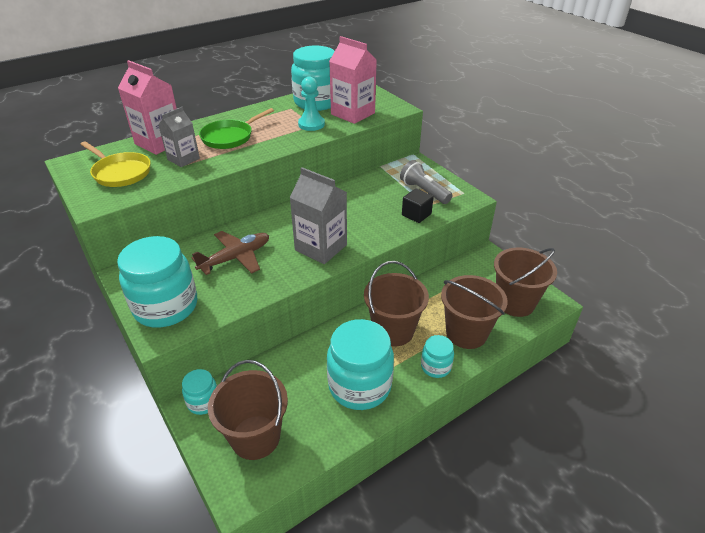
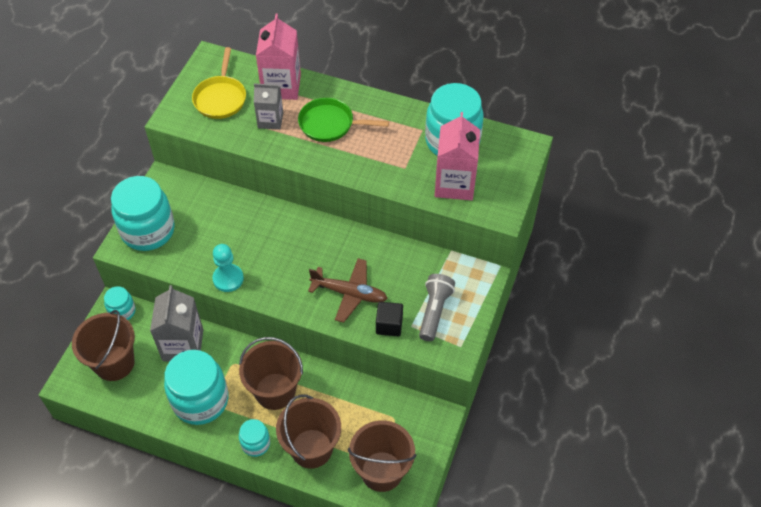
camera: 55 degrees right, 15 degrees up
(236, 258) = (229, 233): brown plane -> brown plane (349, 293)
(311, 124) = (404, 165): turquoise pawn -> turquoise pawn (228, 279)
(321, 247) = (285, 281): grey carton -> grey carton (183, 345)

